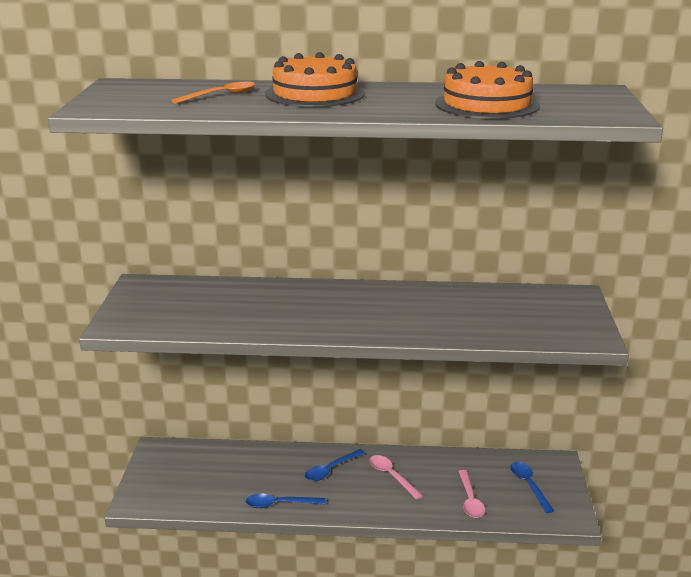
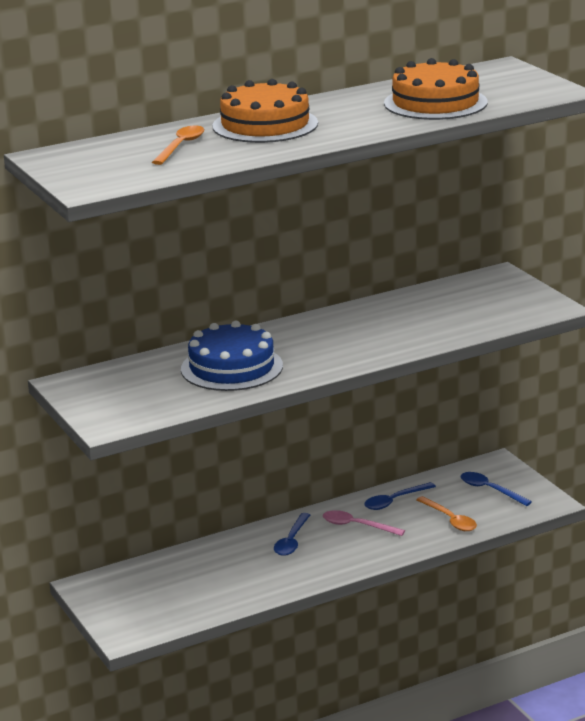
camera: 30 degrees left, 0 degrees up
(264, 308) = (231, 367): none -> blue cake
(279, 504) = (275, 585): blue spoon -> blue spoon (395, 501)
(470, 500) = (450, 519): pink spoon -> orange spoon

